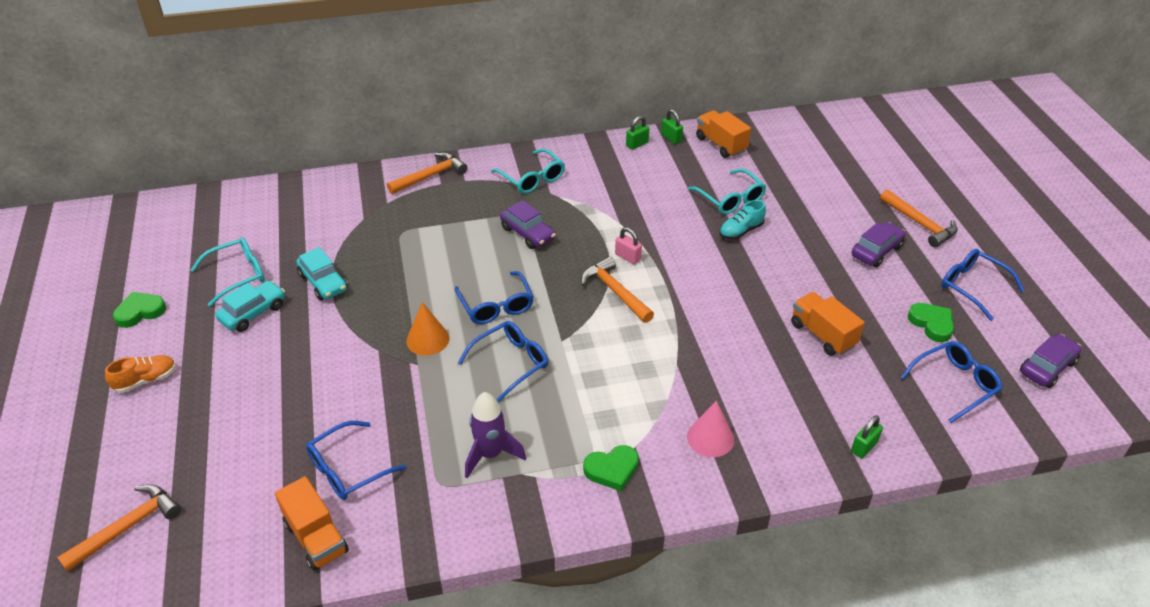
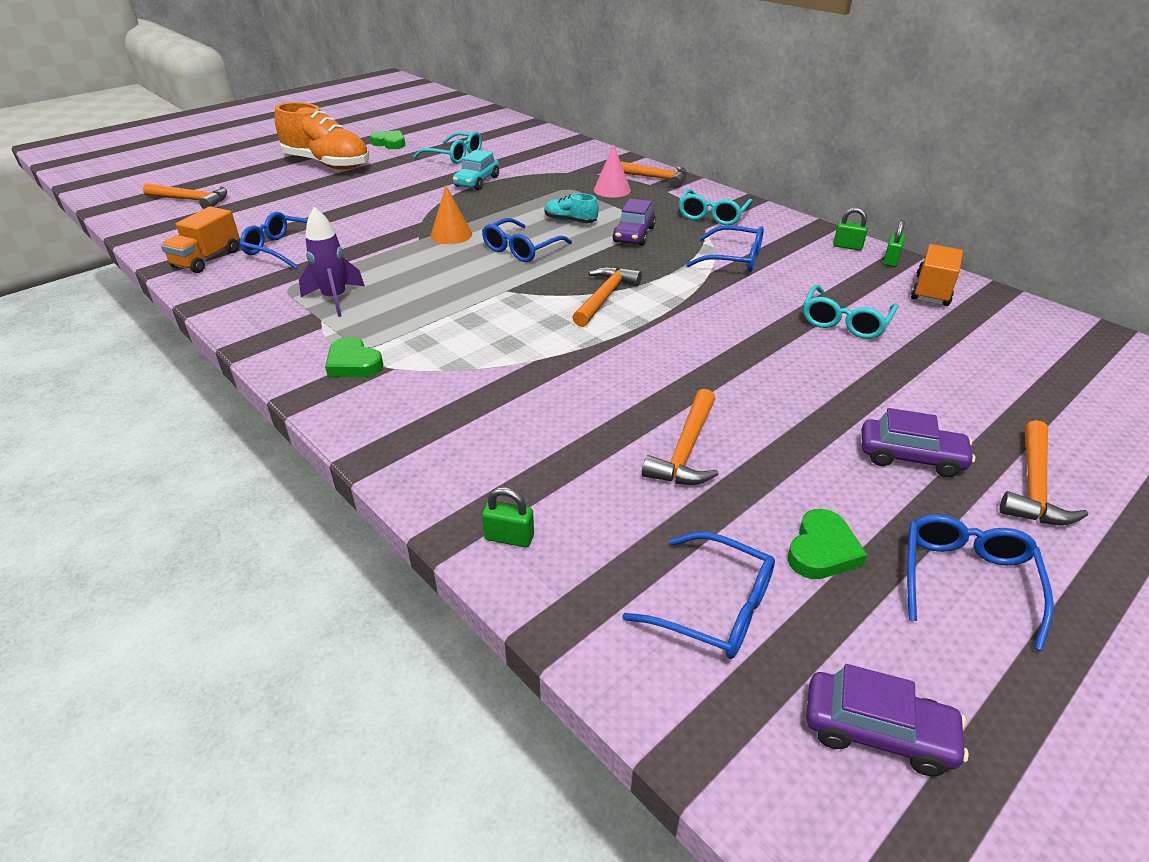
camera: 60 degrees right, 5 degrees down
(146, 380) = (327, 164): orange shoe -> orange shoe, size x2.14
(253, 313) = (421, 171): turquoise car -> none
(511, 363) = (455, 276): blue glasses -> blue glasses (734, 259)
(627, 257) = (664, 289): pink padlock -> none
(710, 438) = (438, 410): pink cone -> pink cone (612, 190)
(741, 231) = (799, 343): turquoise shoe -> turquoise shoe (570, 221)
(822, 335) = (685, 450): orange truck -> orange hammer

